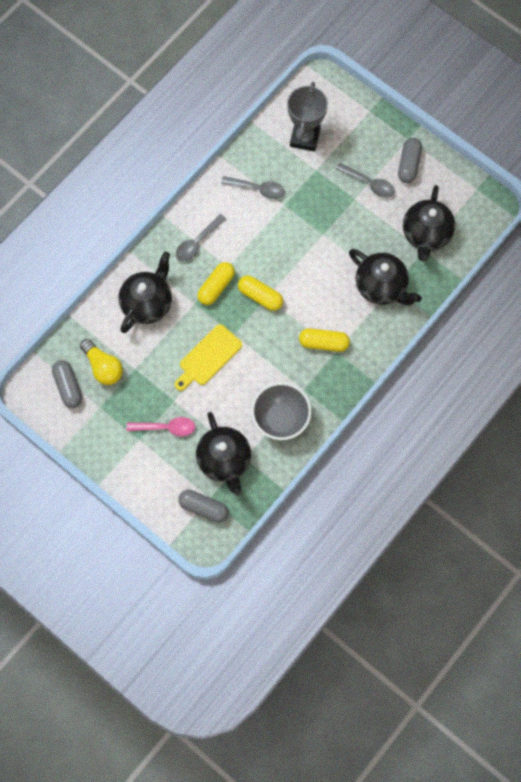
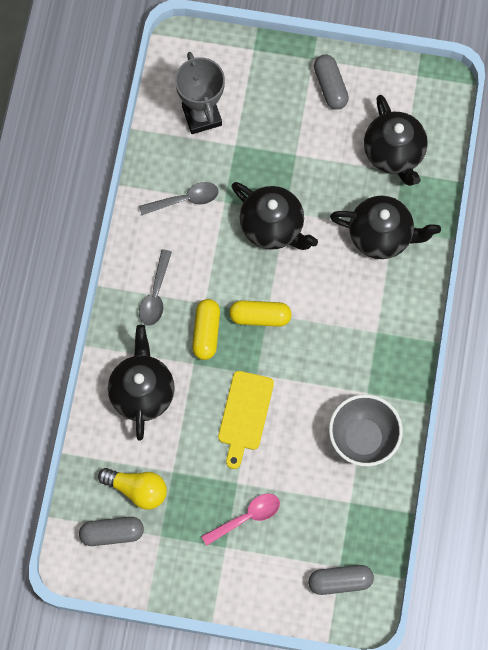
camera: 30 degrees left, 0 degrees up
(68, 387) = (112, 533): grey capsule -> grey capsule turned 45 degrees counterclockwise
(224, 460) = (330, 517): black teapot -> black teapot (273, 227)
(323, 343) = (358, 330): yellow capsule -> none
(369, 183) = (301, 130): grey spoon -> none

